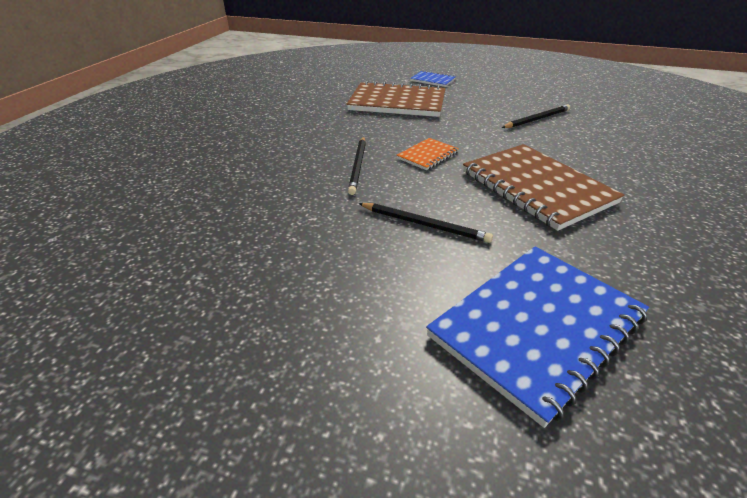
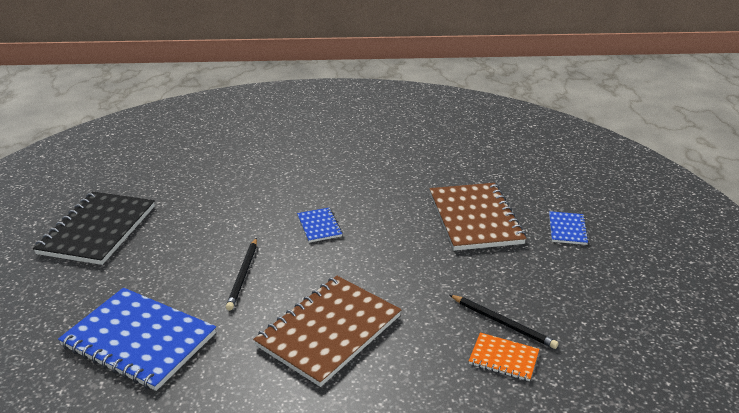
camera: 70 degrees right, 5 degrees down
(209, 365) = (97, 230): none -> black notebook
(358, 166) = (319, 226): black pencil -> blue notebook
(427, 155) = (360, 258): orange notebook -> orange notebook (503, 358)

